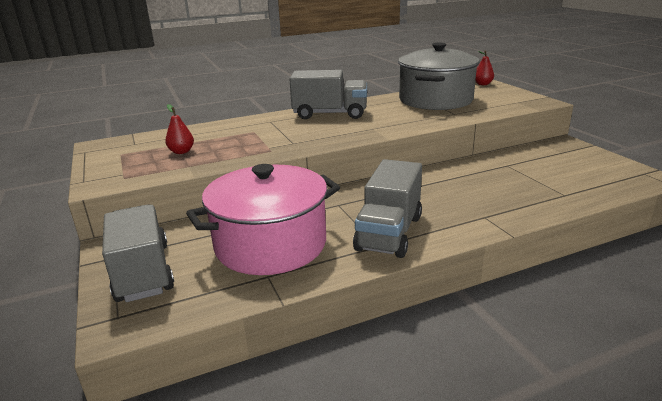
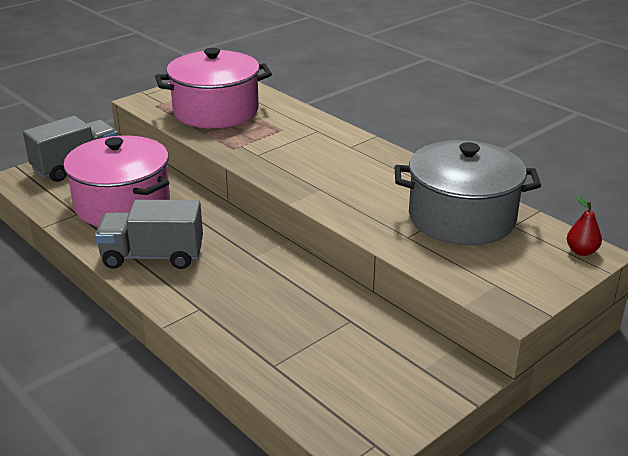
camera: 70 degrees right, 5 degrees up
(181, 152) = (216, 111): red pear -> pink pot
(330, 114) = (358, 157): grey truck -> none

